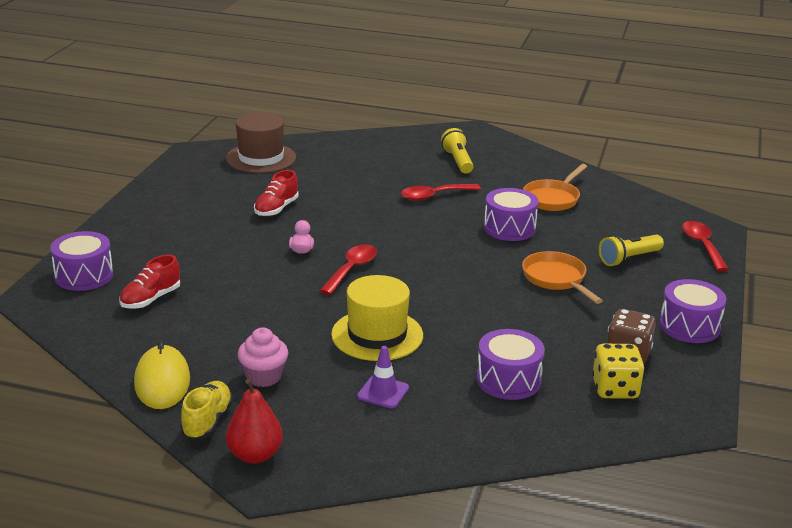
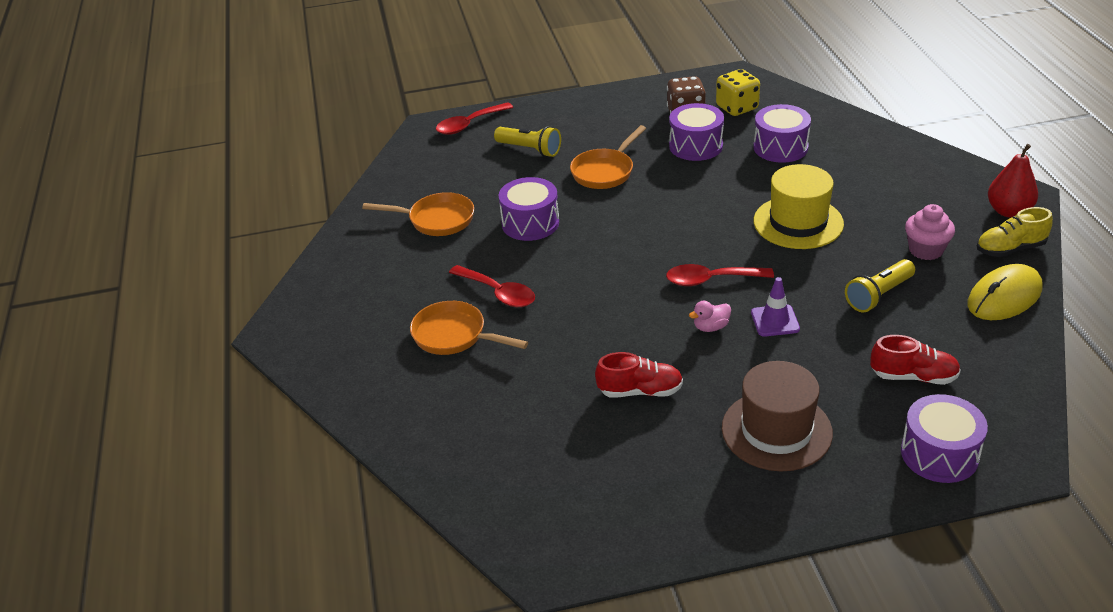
camera: 115 degrees left, 10 degrees up
(261, 158) = (511, 481): brown hat -> brown hat (776, 430)
(383, 392) = (866, 190): purple traffic cone -> purple traffic cone (775, 321)
(406, 173) = (454, 336): none -> orange pan
(458, 161) = (387, 311): yellow flashlight -> yellow flashlight (878, 295)
(689, 326) = (615, 101): purple drum -> purple drum (696, 146)

